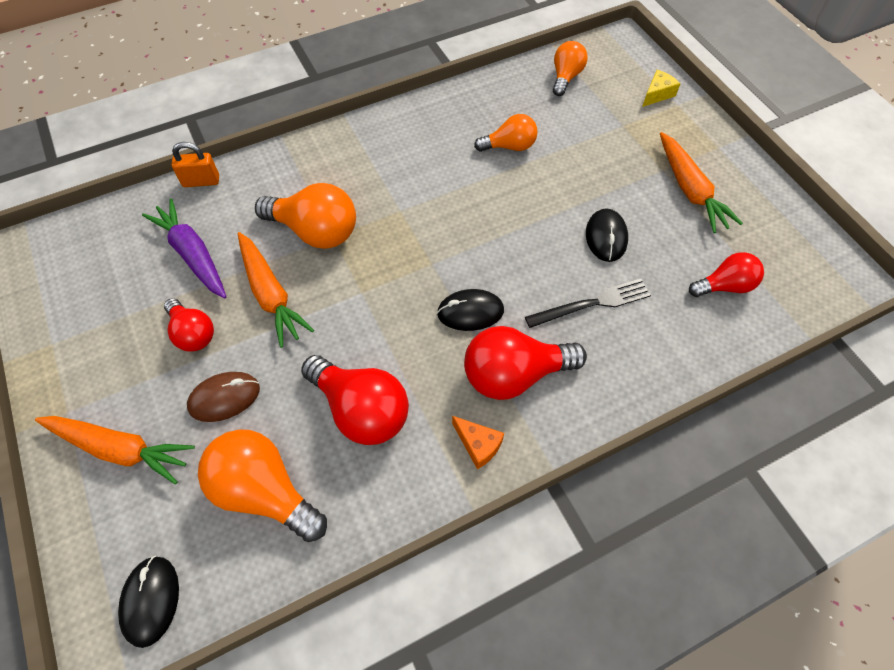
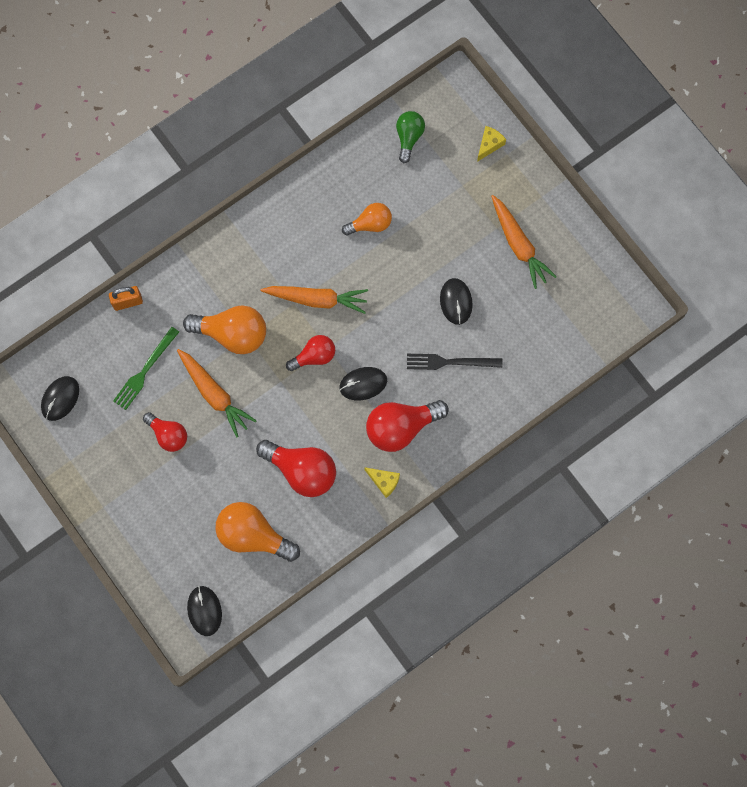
camera: 10 degrees left, 15 degrees up
(74, 269) = (60, 399): none -> black mouse
(120, 449) = (149, 525): orange carrot -> orange carrot (316, 299)
(193, 254) = (145, 370): purple carrot -> green fork
(224, 398) = (206, 478): brown mouse -> none
(478, 445) = (384, 481): orange cheese -> yellow cheese
(565, 77) = (409, 137): orange light bulb -> green light bulb
(592, 303) = (450, 362): black fork -> black fork turned 150 degrees counterclockwise
(724, 286) = (545, 331): red light bulb -> red light bulb (314, 356)

